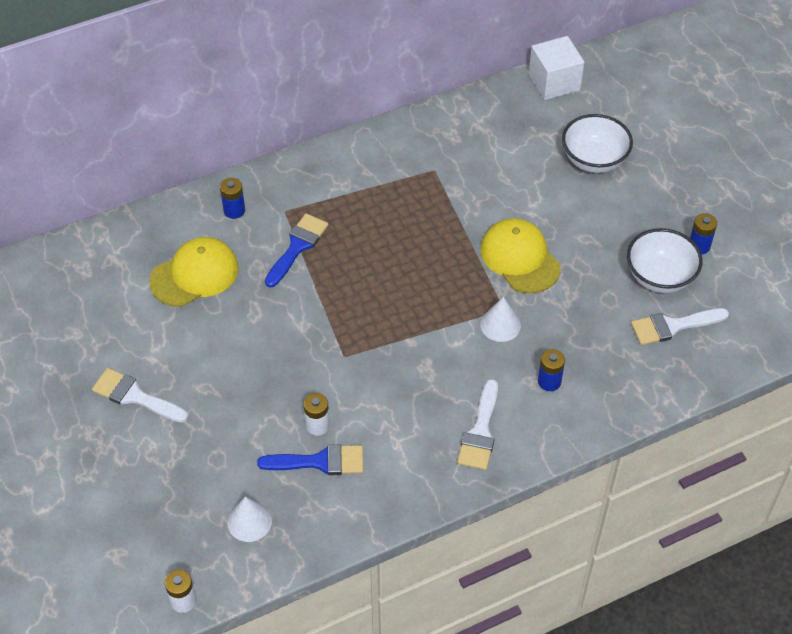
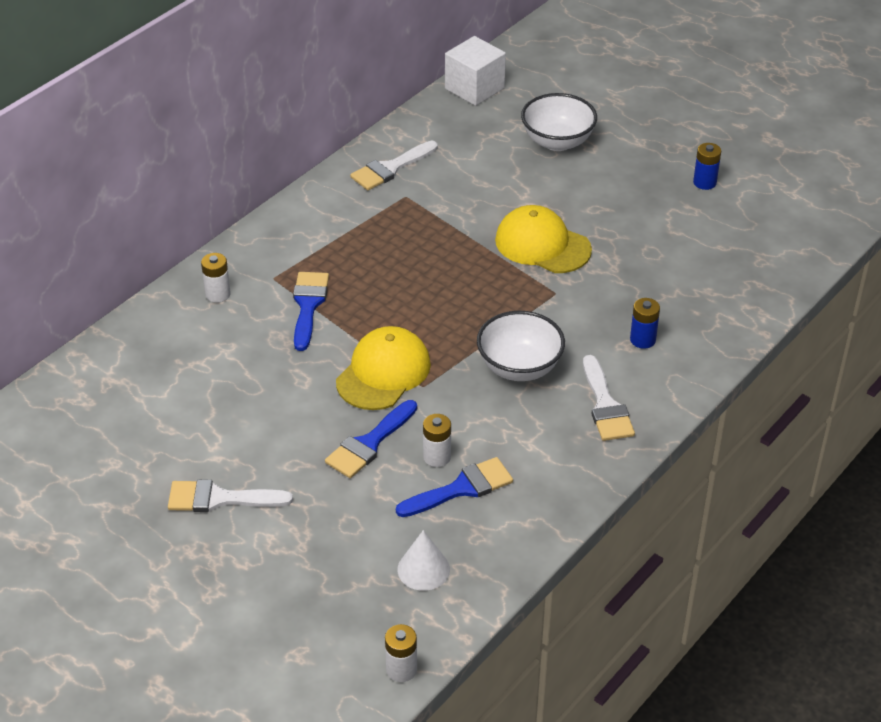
camera: 25 degrees left, 10 degrees down
(194, 274) = (212, 365): yellow cap -> yellow cap (383, 372)
(234, 210) = (218, 294): blue battery -> white battery
(272, 392) = (369, 443): none -> blue brush
(500, 325) = (562, 307): white cone -> none
(659, 277) = (686, 219): white bowl -> white bowl (519, 367)
(673, 326) = (726, 255): white brush -> white brush (390, 168)

